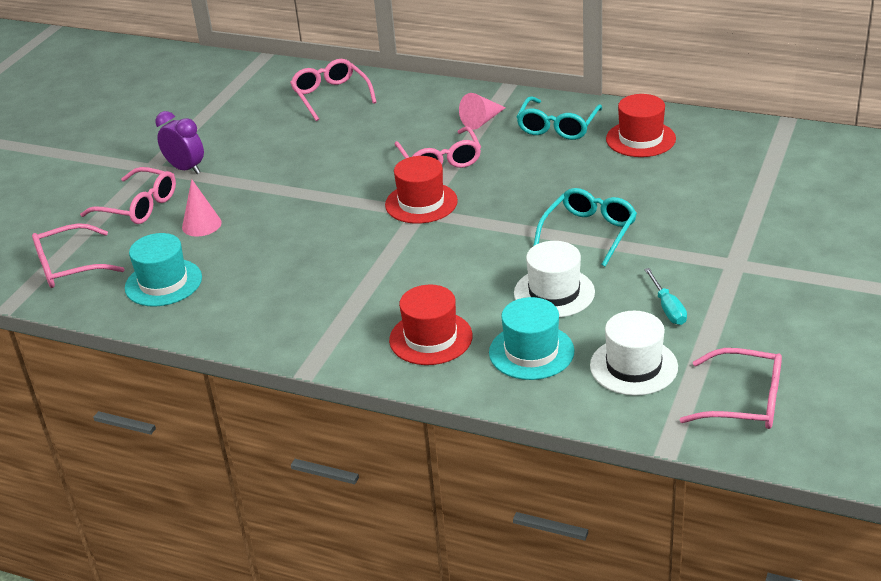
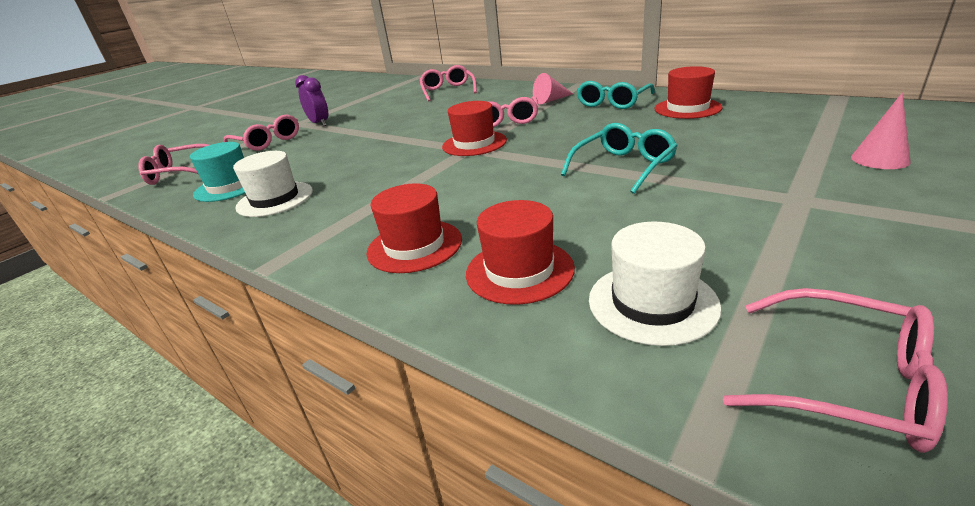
camera: 15 degrees right, 5 degrees down
(201, 225) = (297, 152): pink cone -> pink cone (880, 159)
(531, 352) = (519, 270): turquoise hat -> red hat
(554, 293) = (569, 213): white hat -> white hat (275, 199)
(668, 308) = (708, 237): turquoise screwdriver -> none

